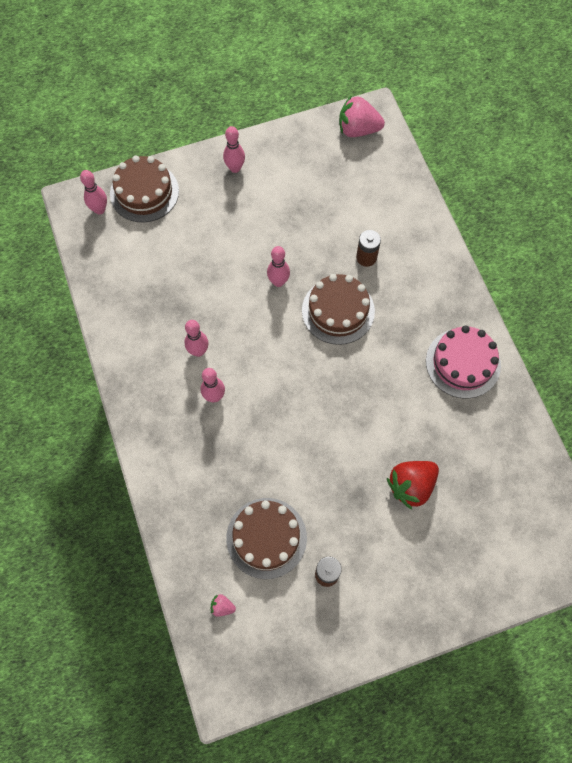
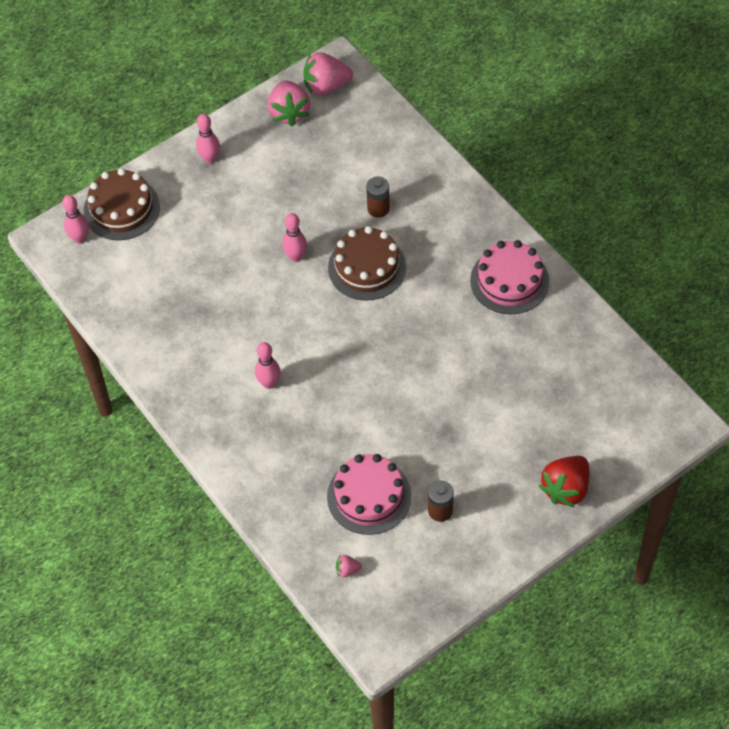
camera: 15 degrees left, 10 degrees down
(198, 351) = (237, 345): pink bowling pin -> none
(266, 538) = (369, 496): brown cake -> pink cake
(317, 145) = (289, 112): none -> pink strawberry
(411, 486) = (496, 407): red strawberry -> red strawberry (565, 488)

